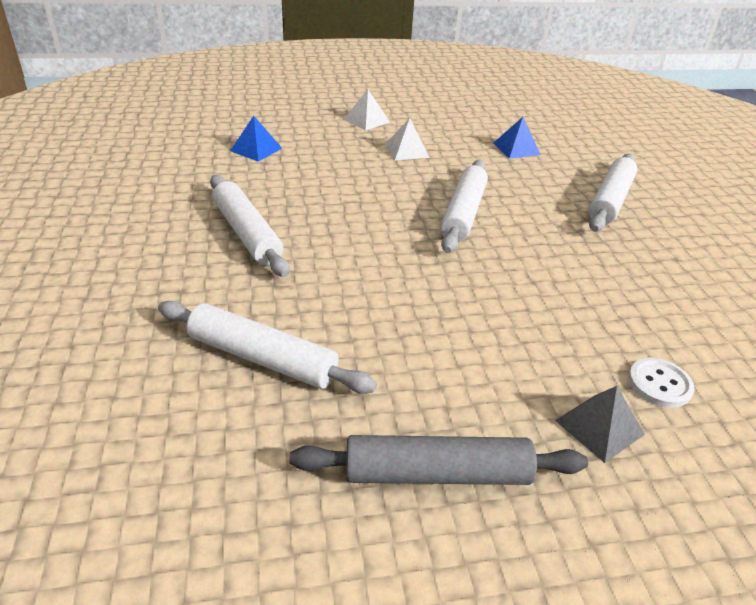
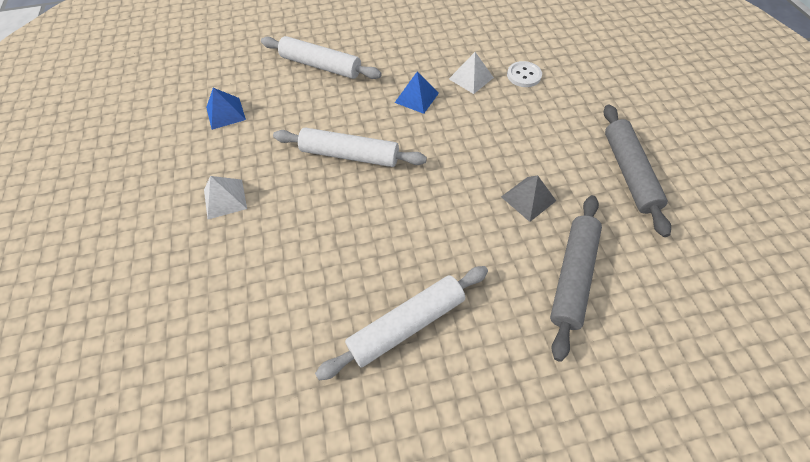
camera: 90 degrees left, 20 degrees up
(256, 149) = (212, 356): blue pyramid -> blue pyramid (416, 97)
(262, 358) = (572, 276): white rolling pin -> grey rolling pin
(366, 120) = (139, 241): white pyramid -> white pyramid (471, 78)
(599, 427) = (566, 103): grey pyramid -> grey pyramid (528, 198)

